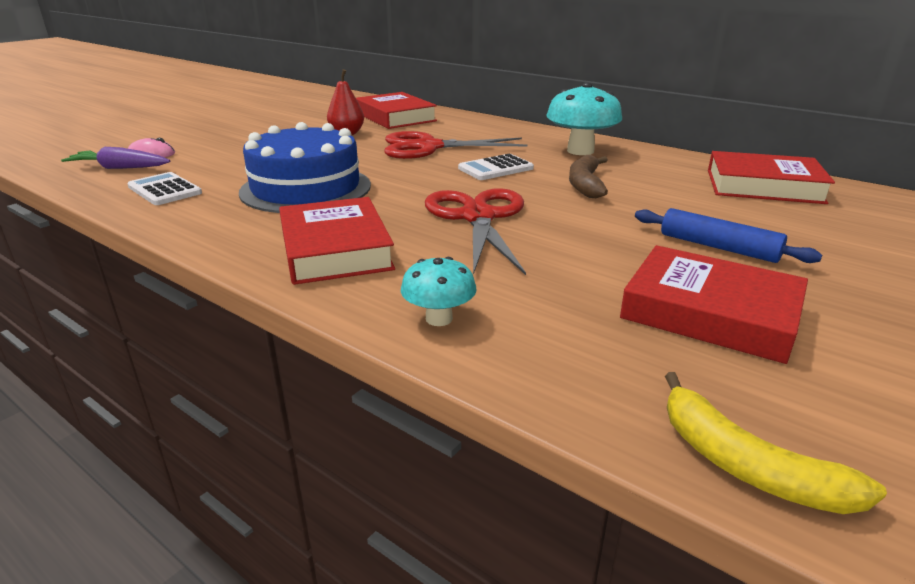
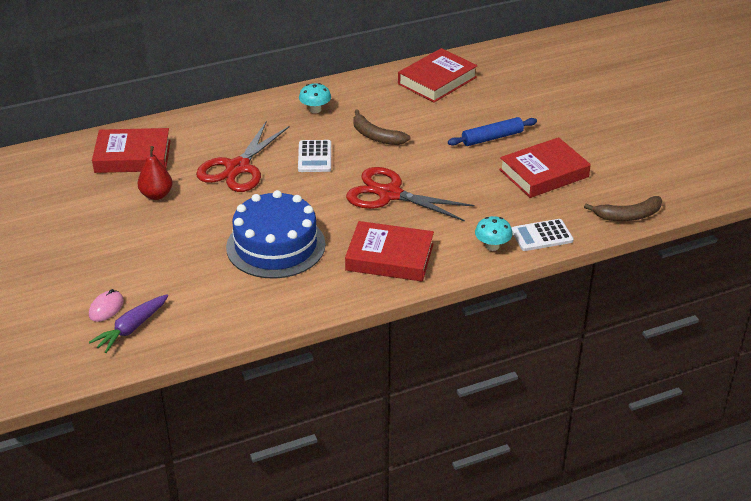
camera: 60 degrees left, 10 degrees up
(164, 190) = (215, 310): white calculator -> white calculator (542, 236)
(580, 151) = (315, 110): turquoise mushroom -> turquoise mushroom, size x0.56
(746, 465) = (628, 216): yellow banana -> brown banana

